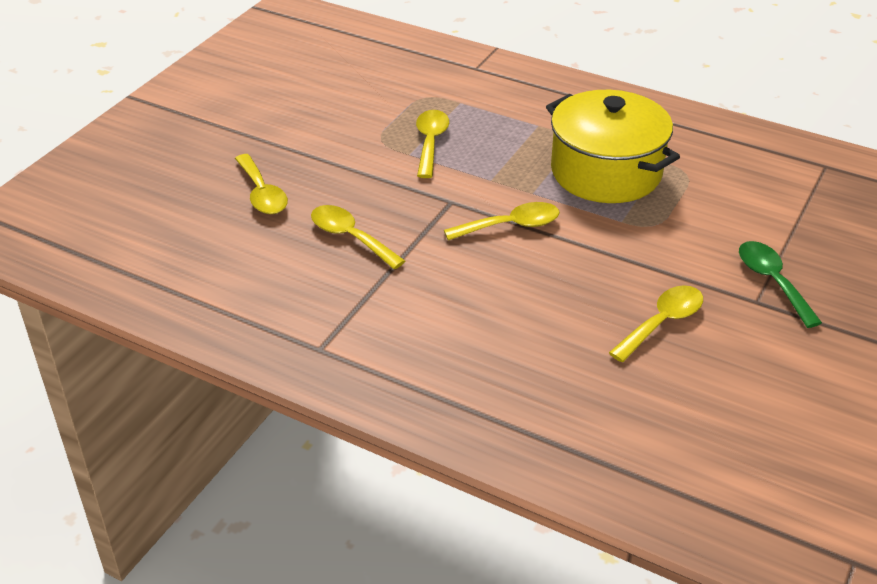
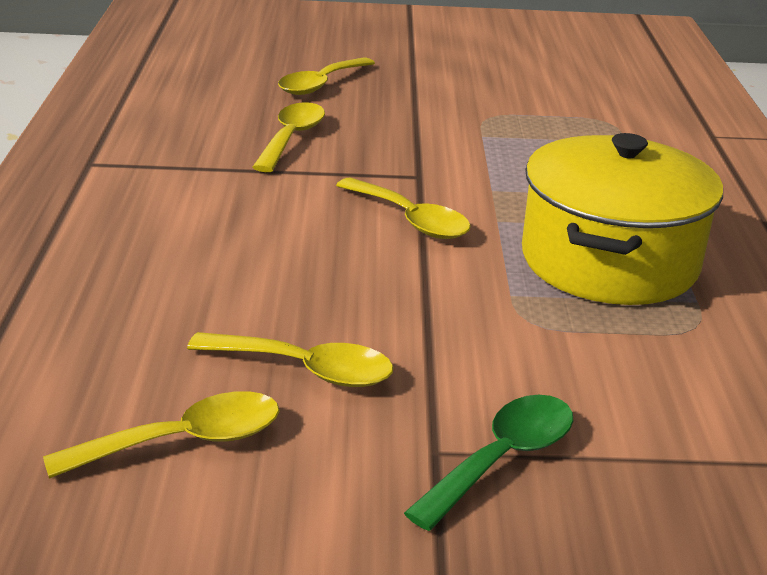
camera: 60 degrees right, 10 degrees down
(430, 142) = (519, 141): yellow spoon -> yellow spoon (185, 441)

